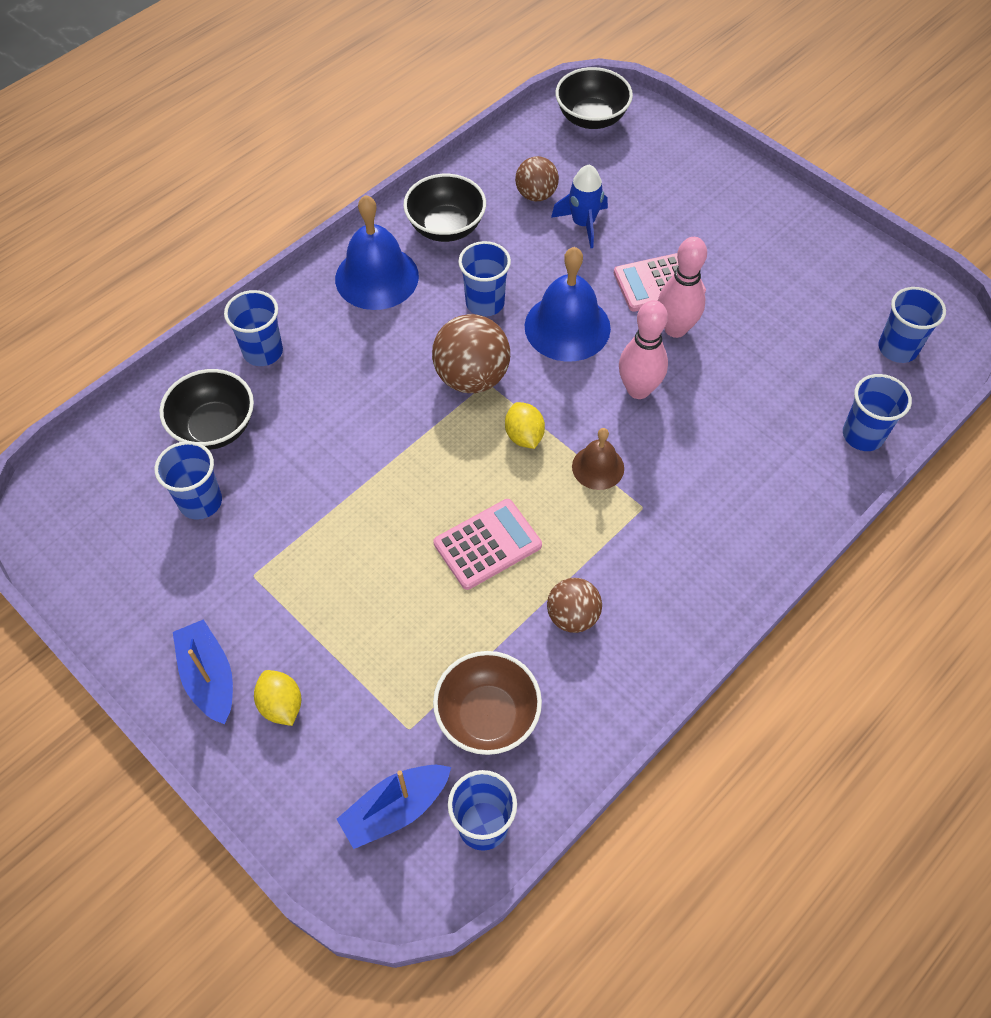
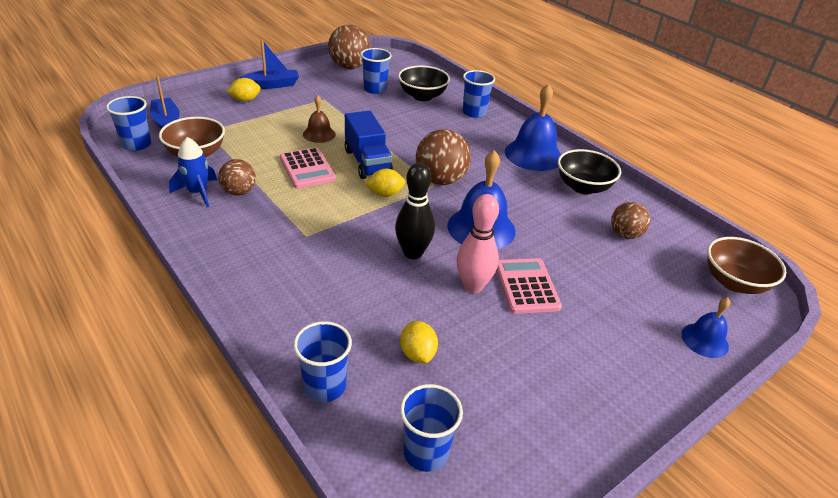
camera: 95 degrees right, 20 degrees down
(105, 562) = (349, 67): none -> brown ball
(448, 471) = (367, 162): none -> blue truck
(485, 303) = (508, 194): blue cup -> none
(583, 224) = (594, 254): blue rocket -> blue rocket (198, 193)
(591, 118) = (734, 282): black bowl -> brown bowl
(598, 467) = (348, 221): brown bell -> brown bell (319, 134)
(638, 389) = (413, 253): pink bowling pin -> black bowling pin
(686, 152) = (704, 340): none -> blue bell
(791, 367) = (417, 353): none -> yellow lemon

